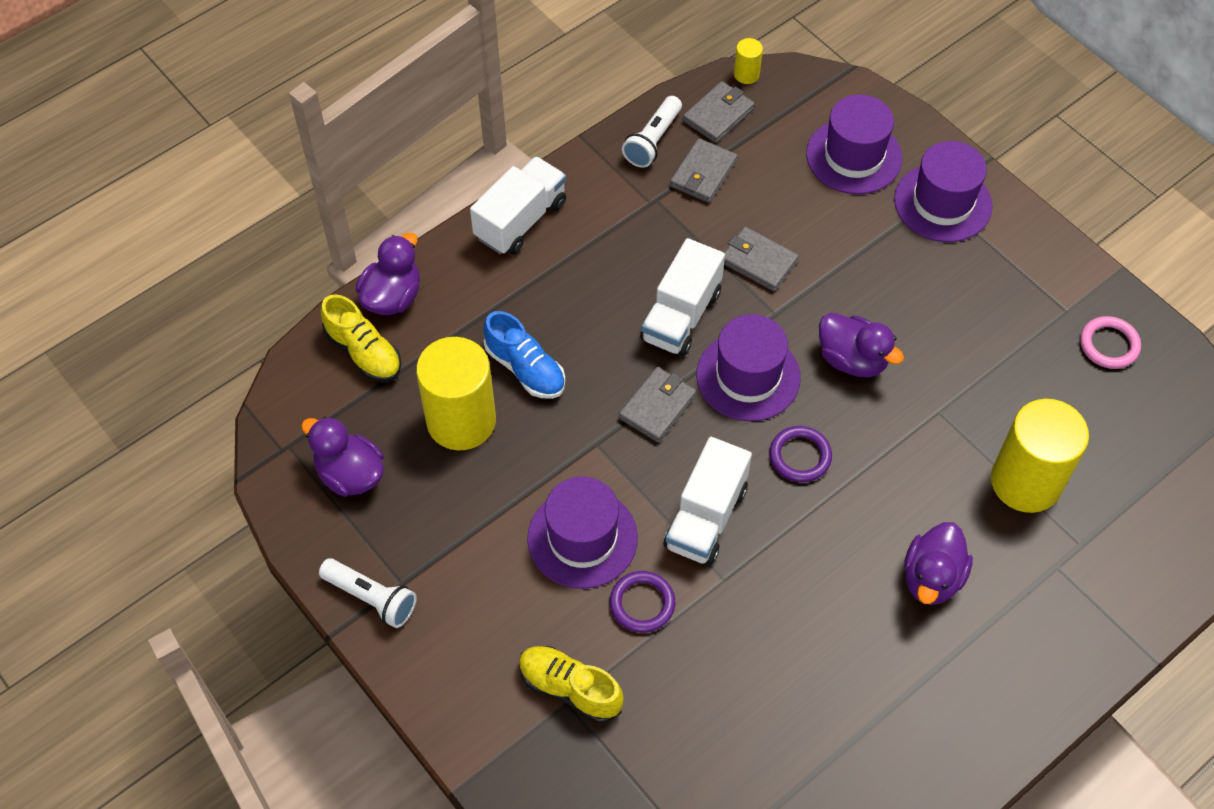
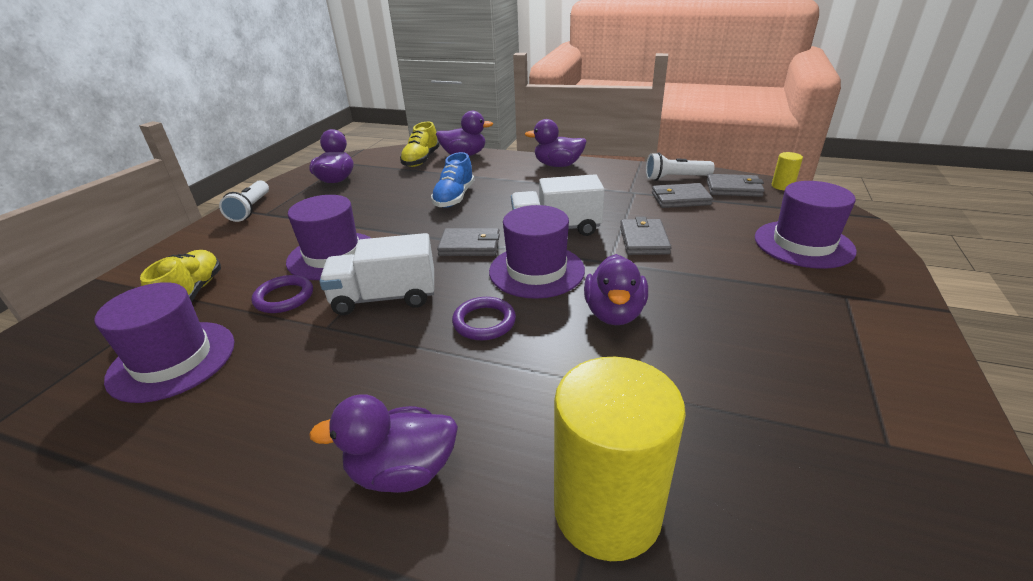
camera: 60 degrees right, 25 degrees down
(461, 421) = (398, 193): yellow cylinder -> none
(520, 220) = (558, 165): white truck -> purple duck
(942, 203) = (847, 301): purple hat -> purple hat (172, 360)
(1109, 345) = (910, 515): pink ring -> none

